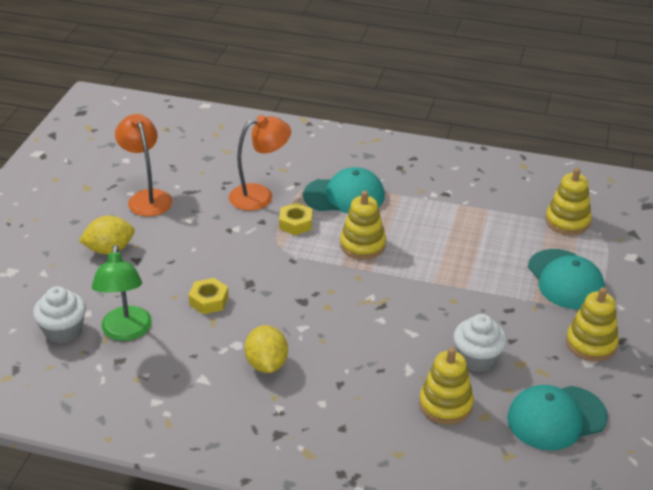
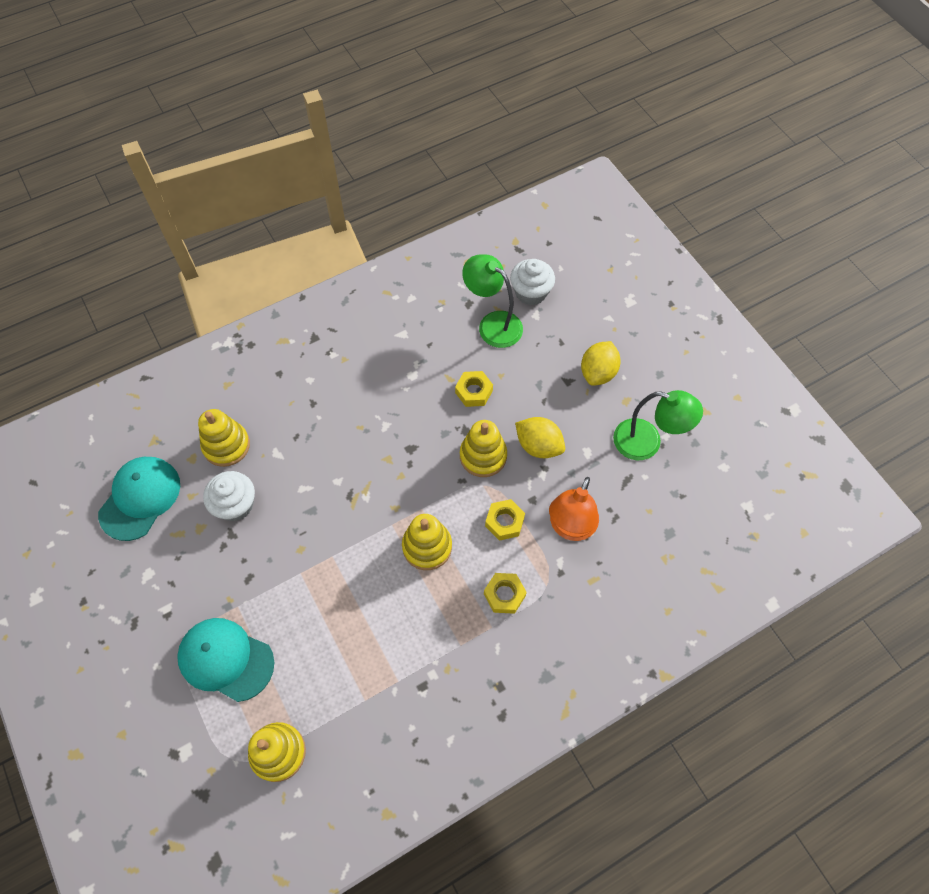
camera: 135 degrees right, 25 degrees up
(147, 197) = (647, 443): orange lamp -> green lamp
(266, 364) = (375, 377): yellow lemon -> yellow lemon (538, 446)
(344, 196) = (504, 595): turquoise cap -> yellow nut
(591, 344) = (157, 597): yellow stacking toy -> yellow stacking toy (483, 456)

